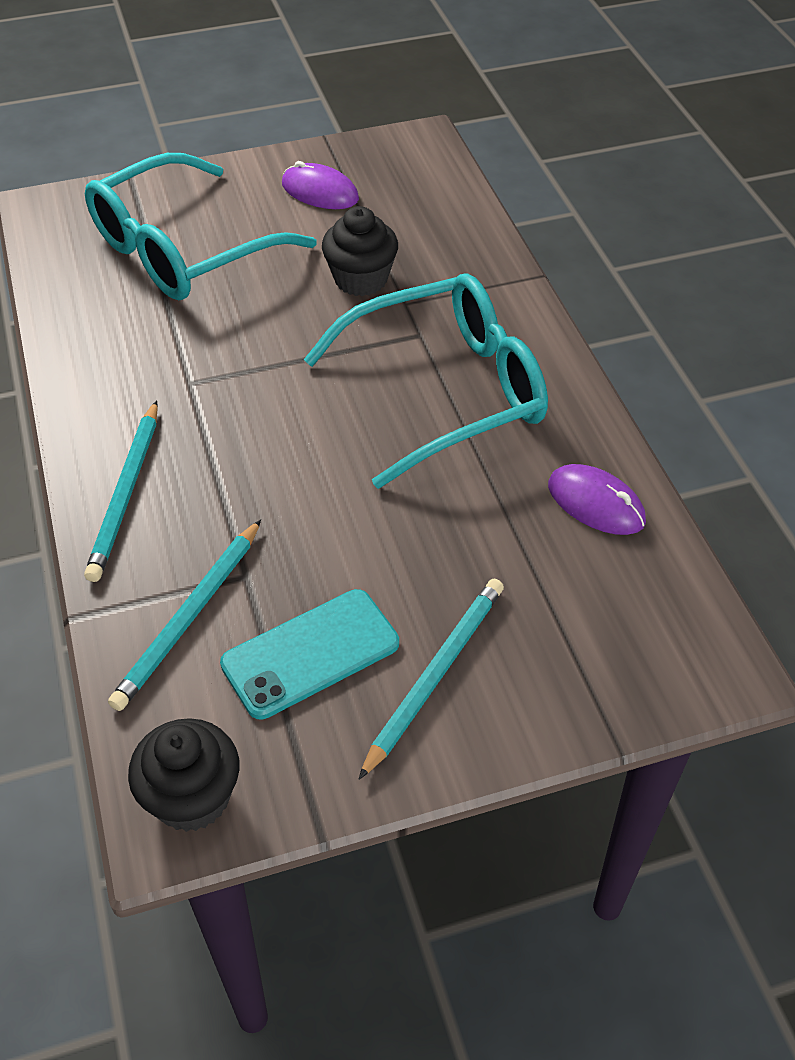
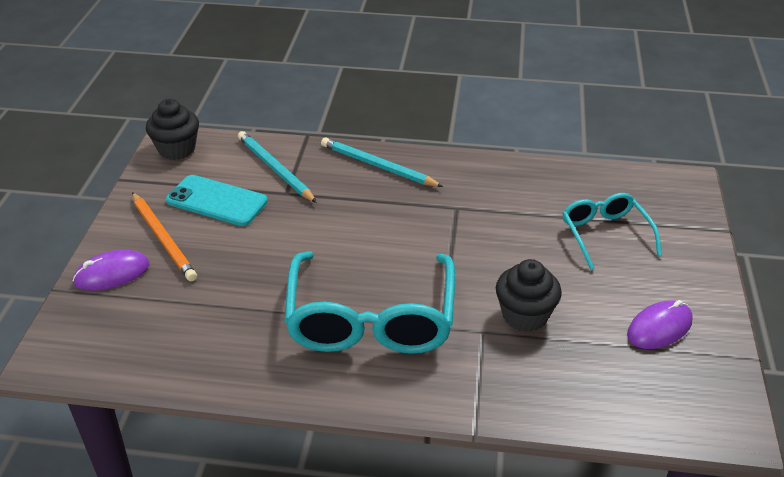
camera: 115 degrees right, 10 degrees down
(183, 250) = (605, 234): turquoise glasses -> turquoise glasses, size x0.56
(310, 654) = (217, 201): turquoise phone -> turquoise phone turned 60 degrees counterclockwise
(435, 675) = (163, 238): turquoise pencil -> orange pencil
(596, 503) = (215, 354): purple mouse -> purple mouse (112, 273)

